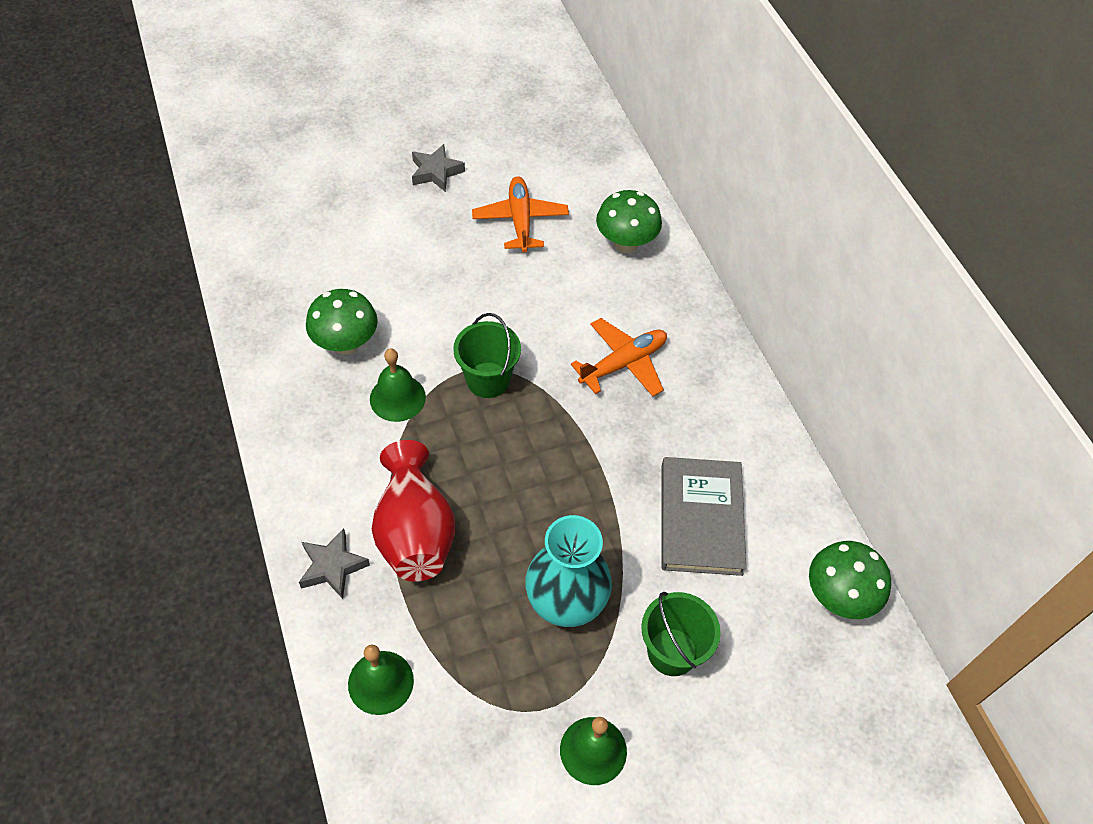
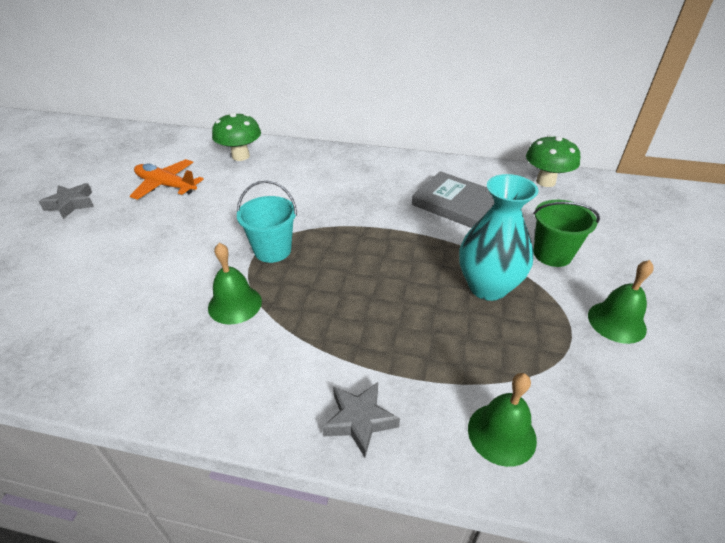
camera: 55 degrees left, 15 degrees down
(346, 344) = (148, 314): green mushroom -> none
(415, 531) = (367, 345): red vase -> none
(488, 380) = (272, 250): green bucket -> turquoise bucket
(623, 363) = (324, 190): orange plane -> none

